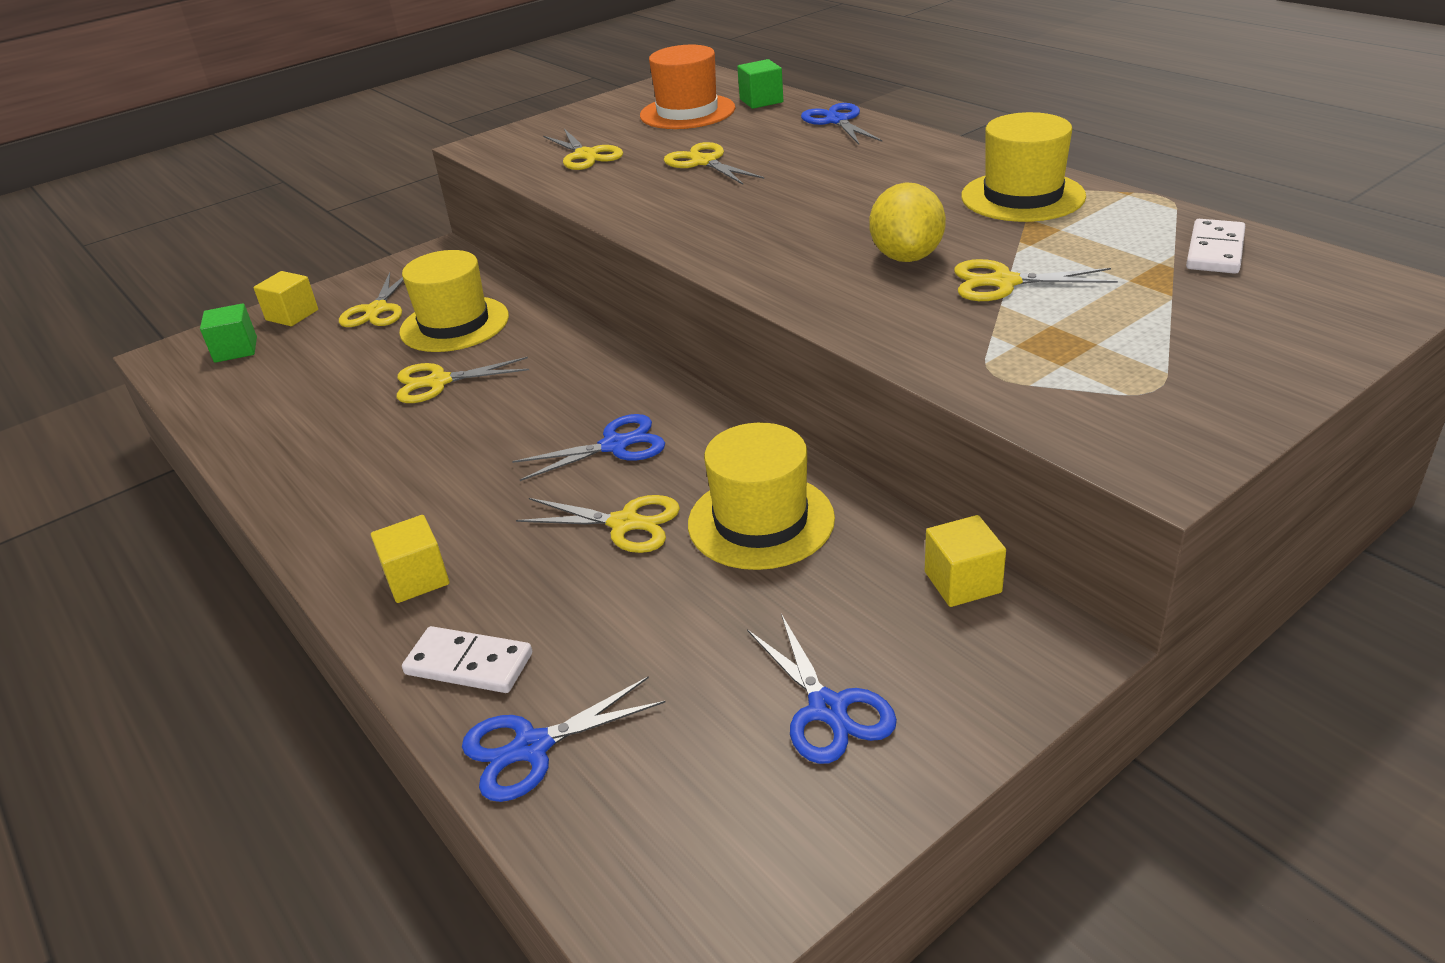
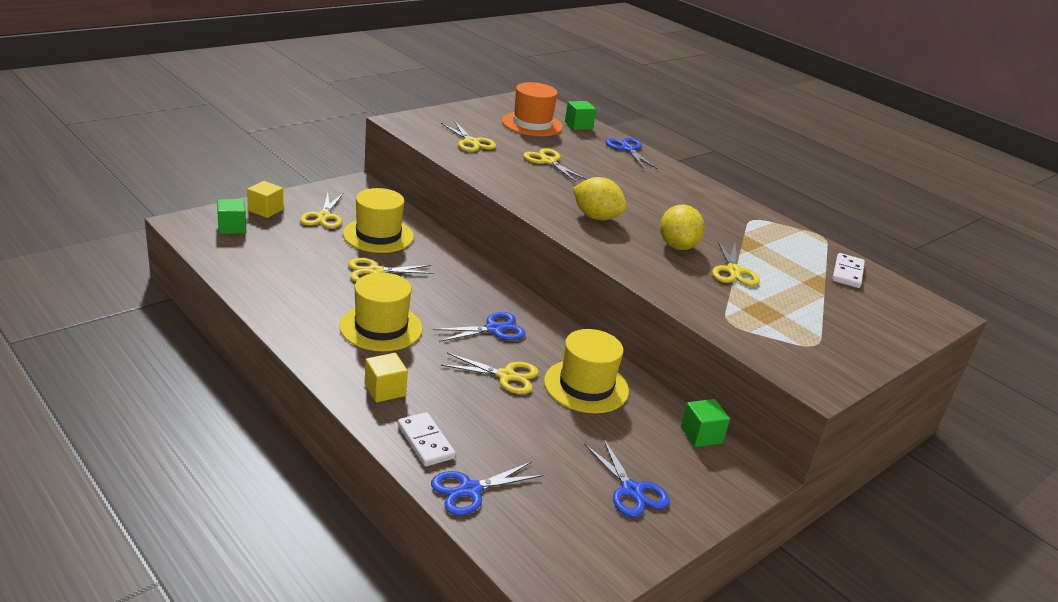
camera: 10 degrees left, 5 degrees down
(469, 664) = (426, 441): white domino -> white domino turned 45 degrees clockwise
(771, 234) = (596, 217): none -> yellow lemon
(962, 582) = (701, 435): yellow cube -> green cube
(1004, 282) = (733, 271): yellow scissors -> yellow scissors turned 90 degrees counterclockwise
(1022, 196) = (741, 220): yellow hat -> yellow hat (381, 327)

